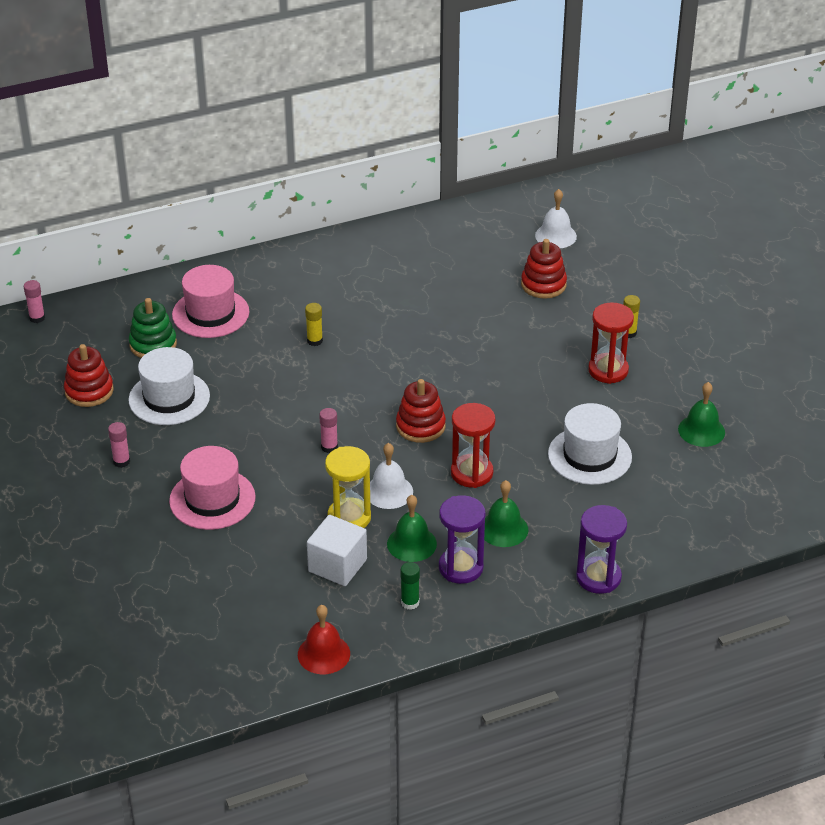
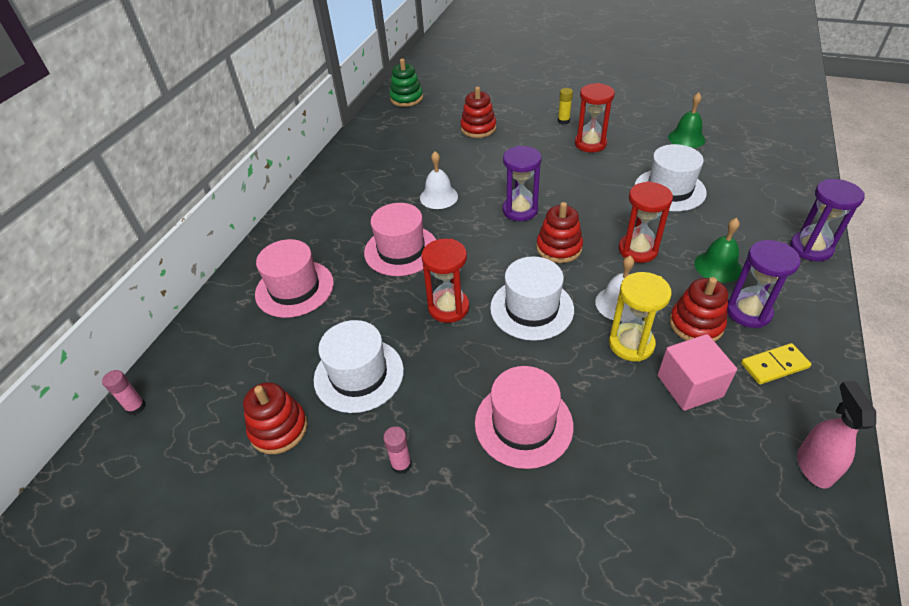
camera: 45 degrees left, 5 degrees up
(153, 344) = (281, 345): green stacking toy -> green stacking toy (406, 98)
(280, 403) = (448, 307): none -> red hourglass
(314, 341) = (401, 250): yellow glue stick -> pink hat
(323, 654) = (813, 466): red bell -> pink spray bottle
(329, 447) = (531, 308): pink glue stick -> white hat
(337, 565) = (689, 386): white cube -> pink cube
(410, 602) = (774, 365): green glue stick -> yellow domino
(411, 543) = (696, 324): green bell -> red stacking toy
(445, 378) = (520, 210): none -> purple hourglass
(555, 236) = (440, 104): white bell -> white bell (439, 197)

